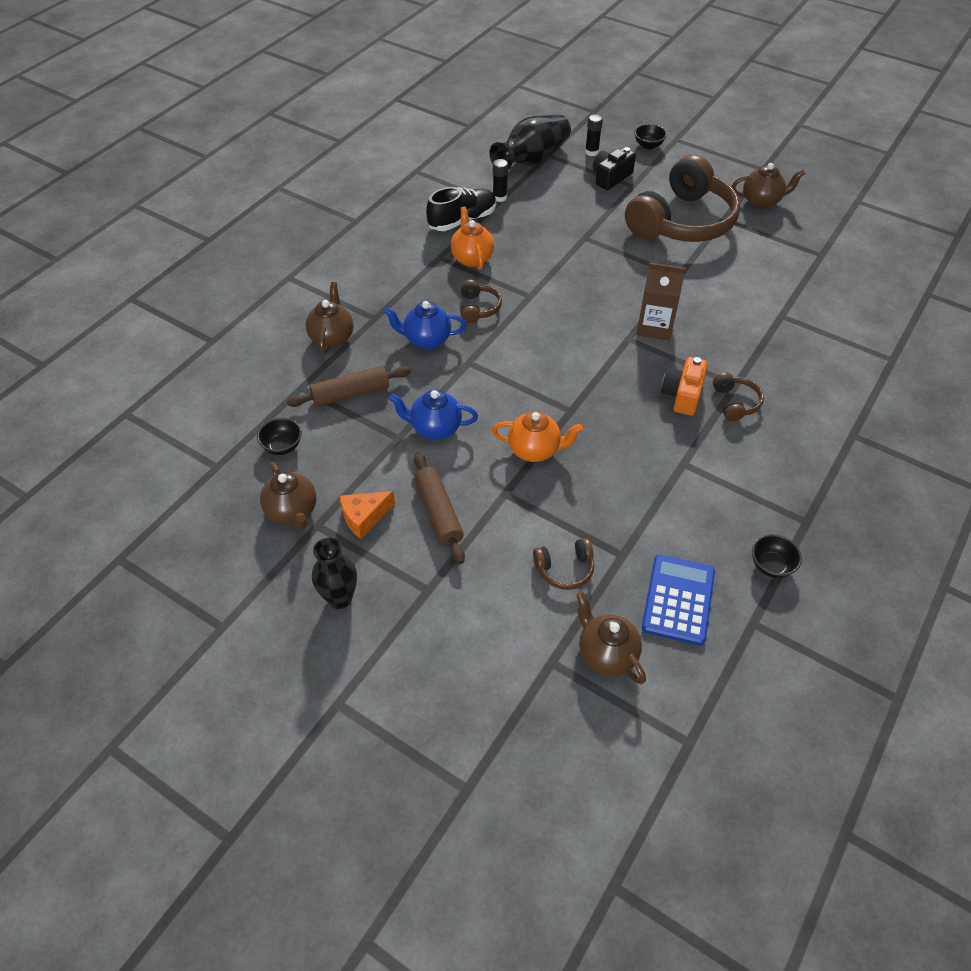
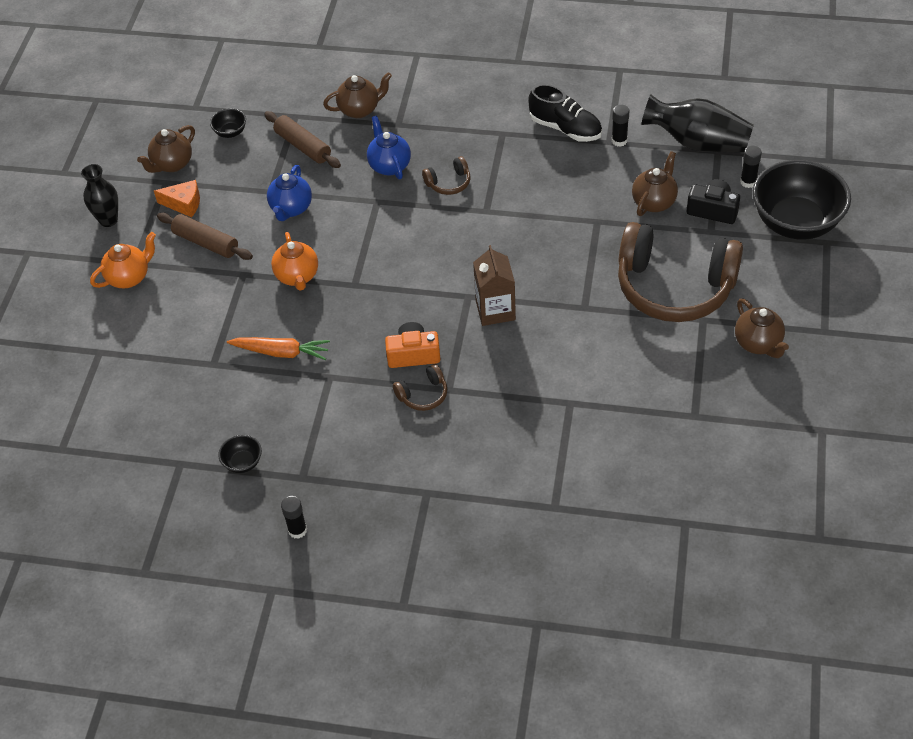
camera: 70 degrees right, 0 degrees up
(364, 517) = (184, 204): orange cheese -> orange cheese turned 150 degrees clockwise
(435, 428) = (291, 208): blue teapot -> blue teapot turned 150 degrees counterclockwise
(438, 513) = (206, 242): brown rolling pin -> brown rolling pin turned 75 degrees clockwise
(472, 258) = (514, 154): orange teapot -> orange teapot (129, 277)
(565, 569) = (184, 333): brown headphones -> none
(606, 654) = (117, 381): brown teapot -> brown teapot (654, 202)
(633, 492) = (281, 352): none -> orange carrot
(648, 145) = (796, 223): black bowl -> black bowl, size x2.44
(678, 600) = (183, 410): blue calculator -> none
(873, 544) = (297, 530): none -> black glue stick

